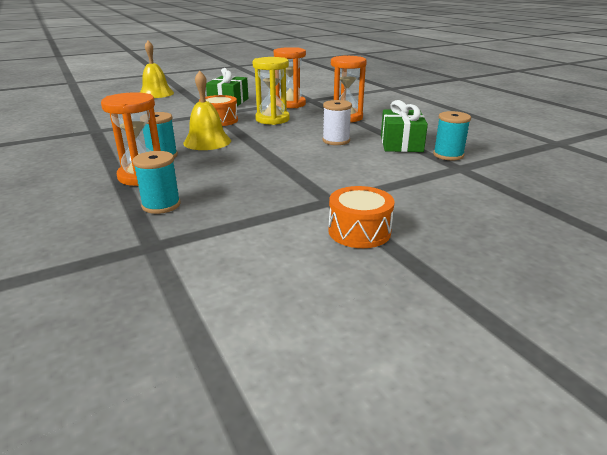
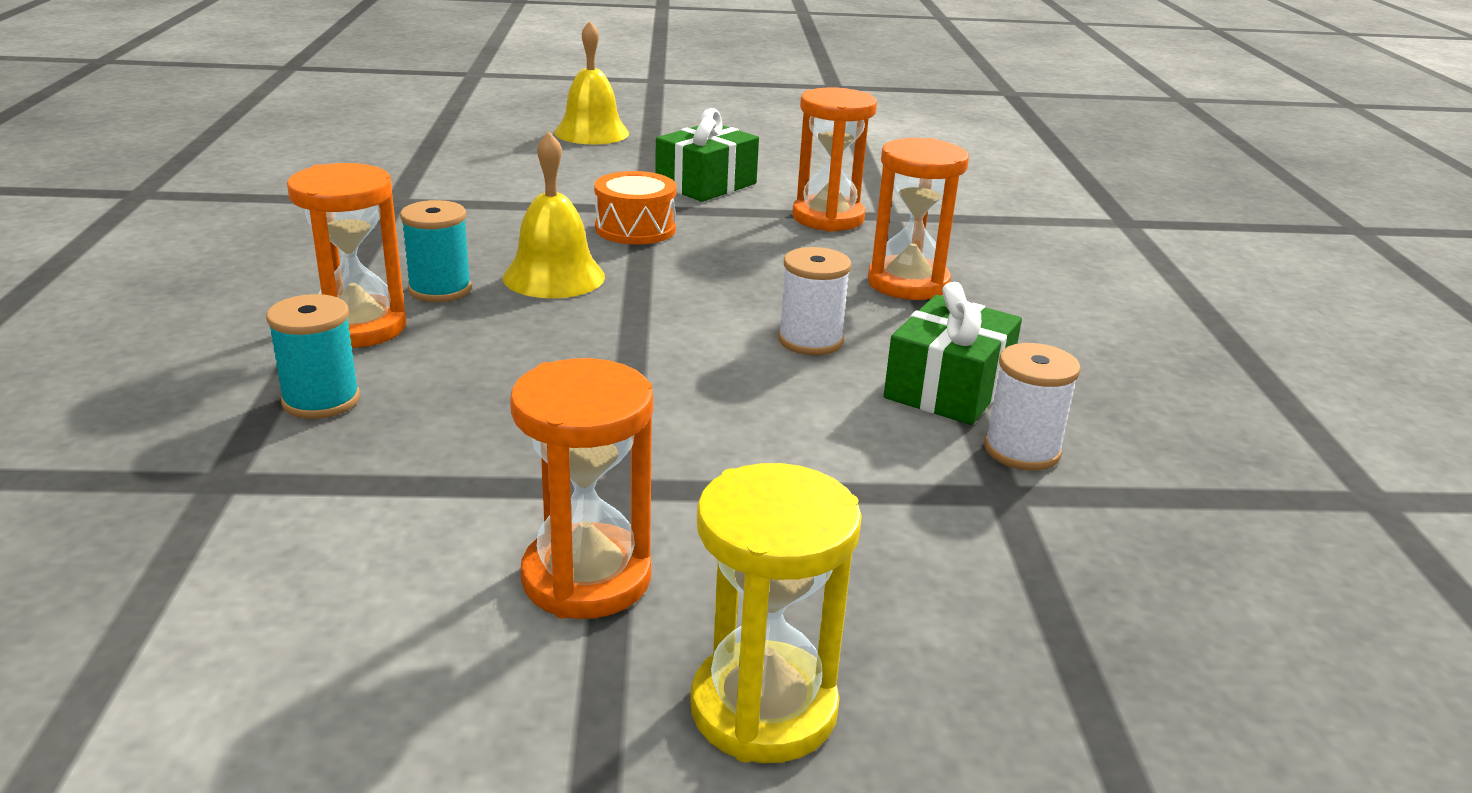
camera: 25 degrees right, 0 degrees up
(272, 119) = (742, 251): yellow hourglass -> yellow hourglass (763, 708)
(359, 231) = (586, 578): orange drum -> orange hourglass
(448, 155) = (1022, 450): turquoise spool -> white spool

